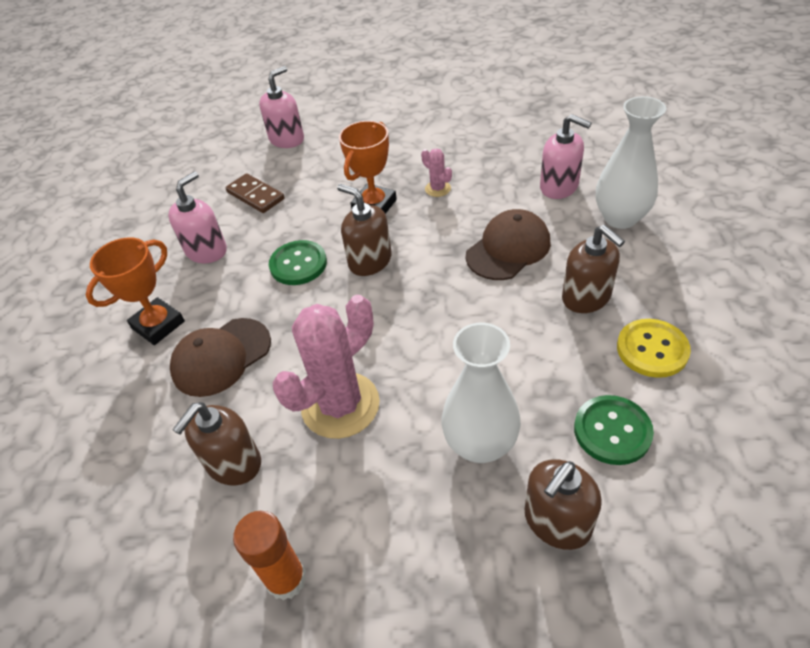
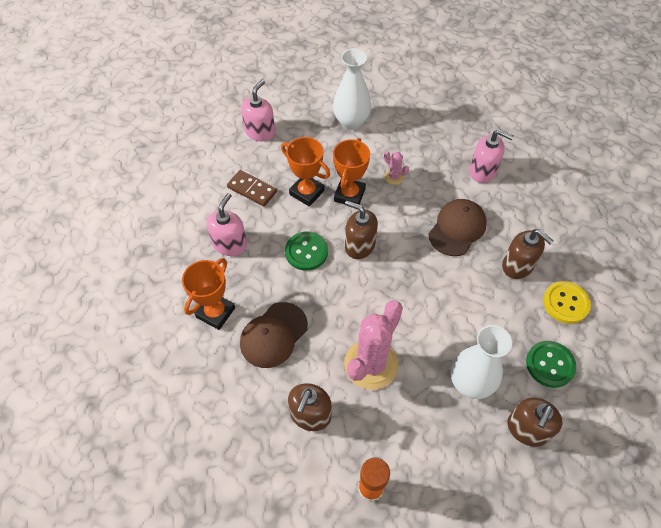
camera: 15 degrees left, 10 degrees up
(321, 201) = (307, 192): none -> orange trophy
(620, 218) = (530, 197): white vase -> white vase (351, 122)

